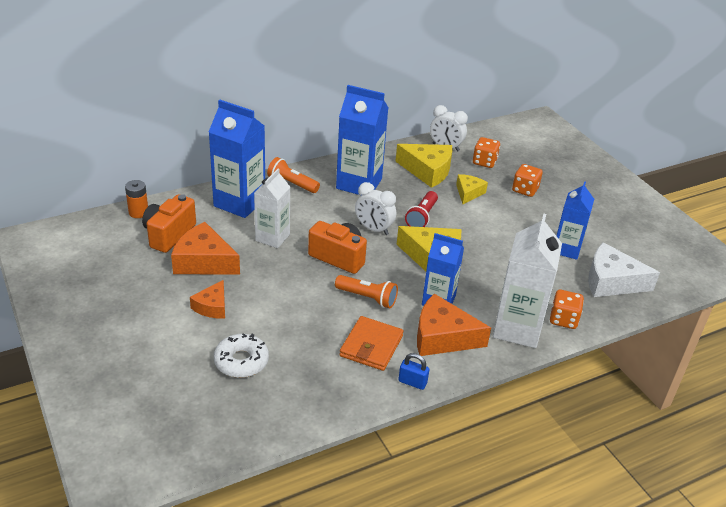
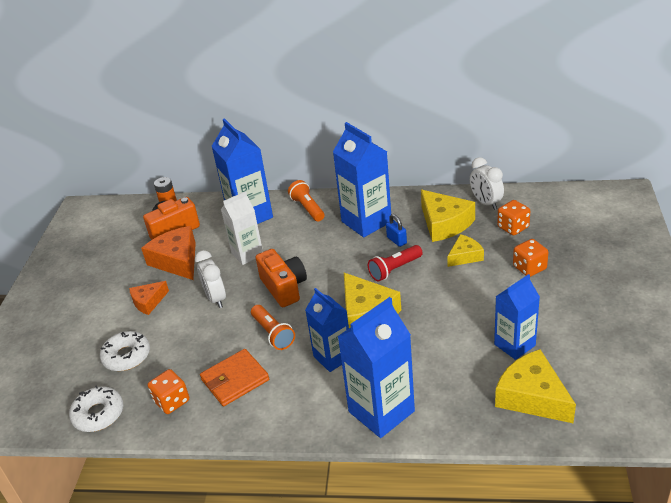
camera: 40 degrees right, 0 degrees up
(267, 421) = (98, 414): none -> white donut
(373, 229) = (339, 269): white clock -> white clock (216, 298)
(412, 382) = (237, 427): blue padlock -> blue padlock (396, 240)
(442, 337) = (303, 394): orange cheese -> none
(517, 328) = (381, 411): white carton -> blue carton
(563, 319) = (438, 419): orange dice -> orange dice (172, 401)
(611, 281) = (532, 396): white cheese -> yellow cheese

